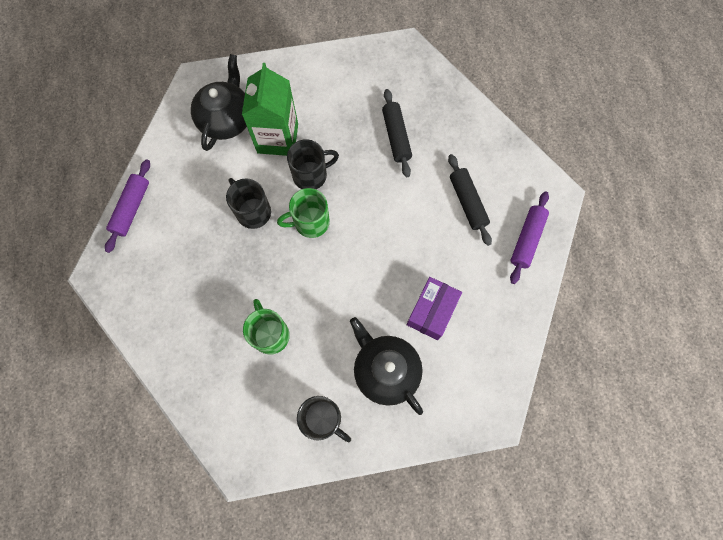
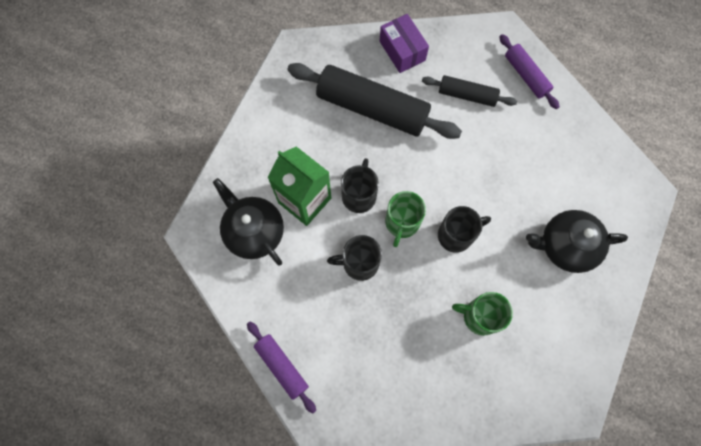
camera: 55 degrees left, 0 degrees up
(323, 419) = (576, 319): black mug -> black mug (456, 235)
(396, 136) = (372, 108): black rolling pin -> black rolling pin, size x1.89
(431, 311) = (539, 181): purple box -> purple box (402, 51)

